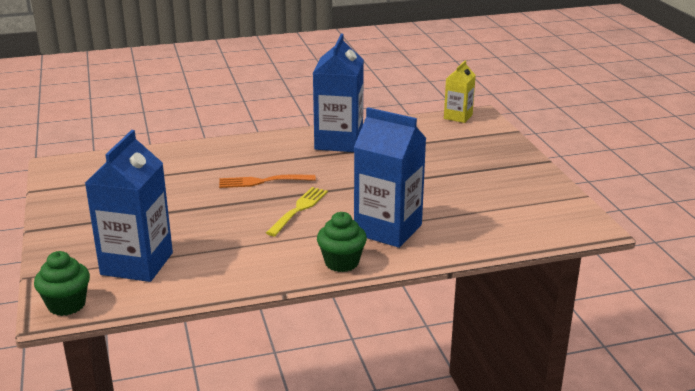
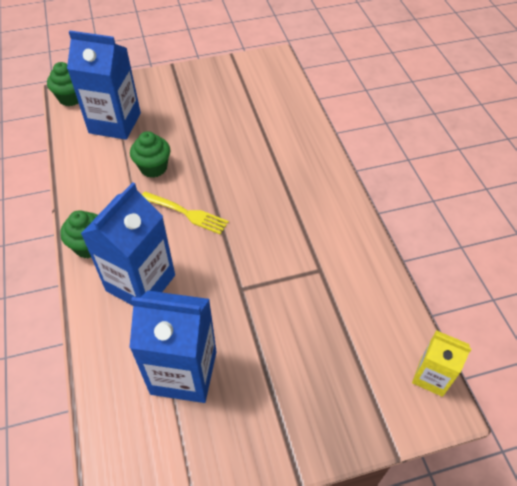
camera: 90 degrees right, 25 degrees up
(227, 232) = (153, 168): none -> green cupcake
(262, 181) = (243, 184): orange fork -> none
(339, 142) = (336, 242): blue carton -> blue carton (184, 372)

